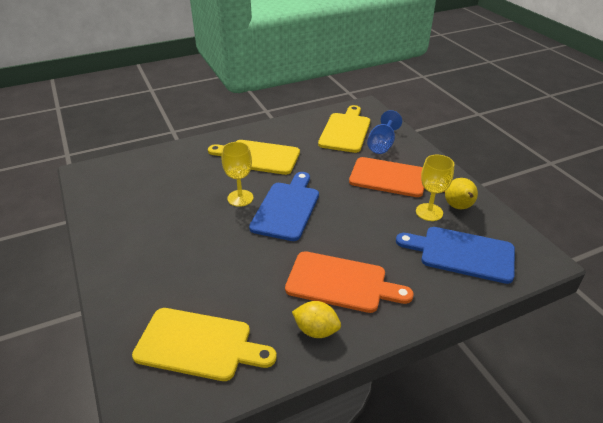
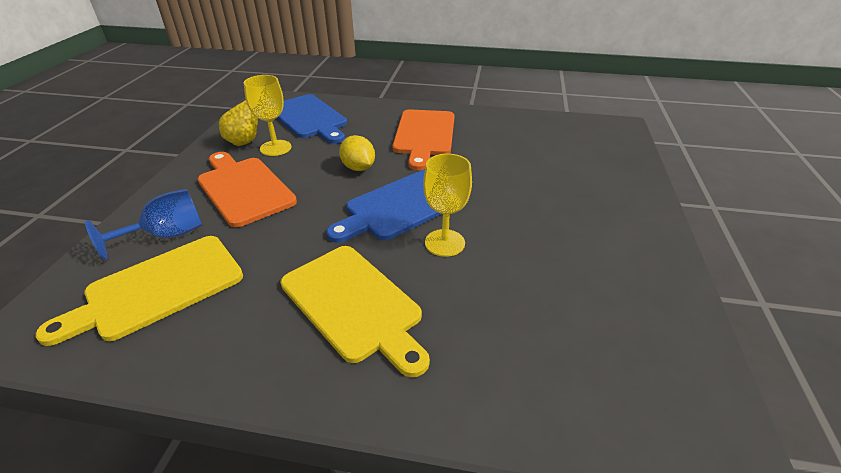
camera: 145 degrees left, 0 degrees up
(199, 345) = (567, 142): yellow cutting board -> none
(316, 330) = (473, 121): yellow lemon -> yellow lemon (358, 168)
(341, 283) = (424, 135): orange cutting board -> orange cutting board turned 135 degrees counterclockwise

